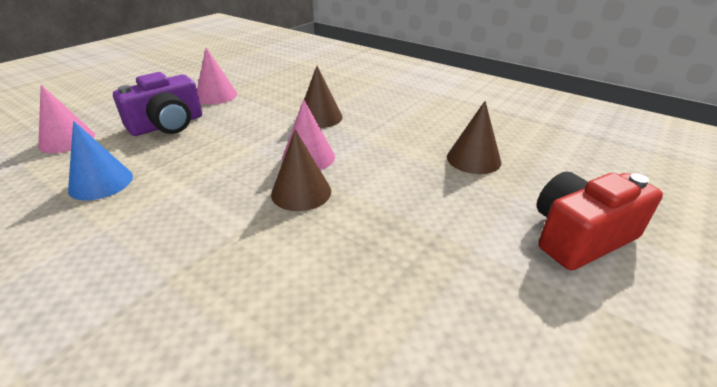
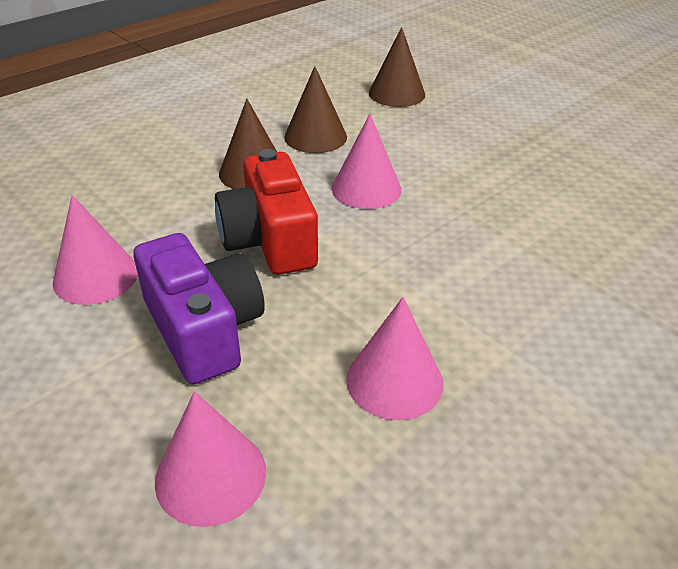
camera: 80 degrees left, 5 degrees up
(101, 183) = (394, 381): blue cone -> pink cone
(301, 192) = (444, 198): brown cone -> brown cone (315, 137)
(580, 236) = (519, 79): red camera -> red camera (270, 240)

